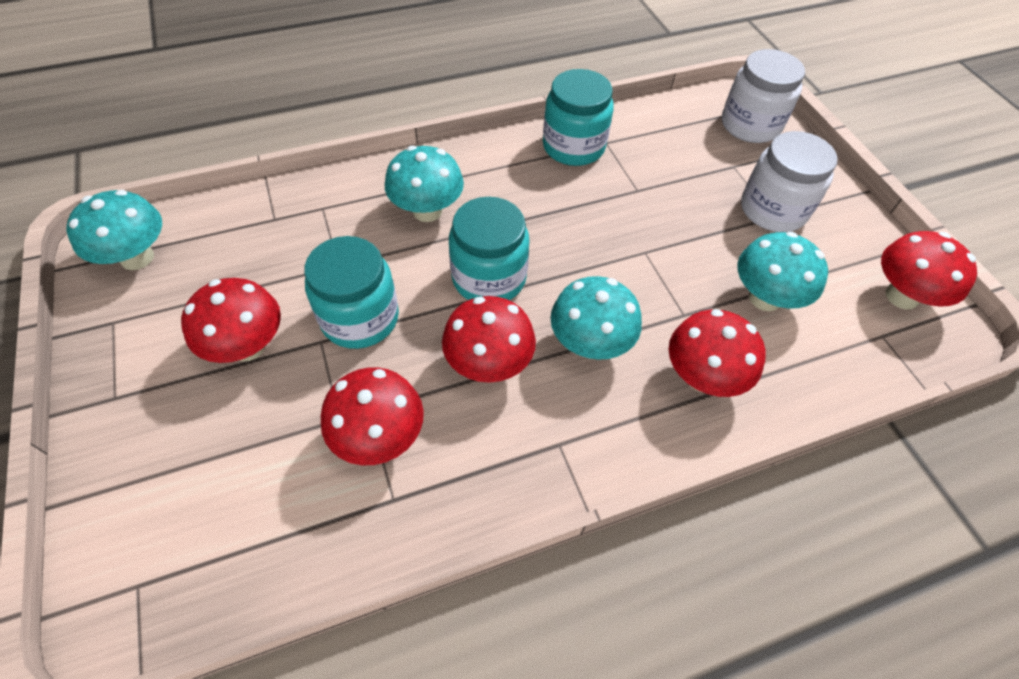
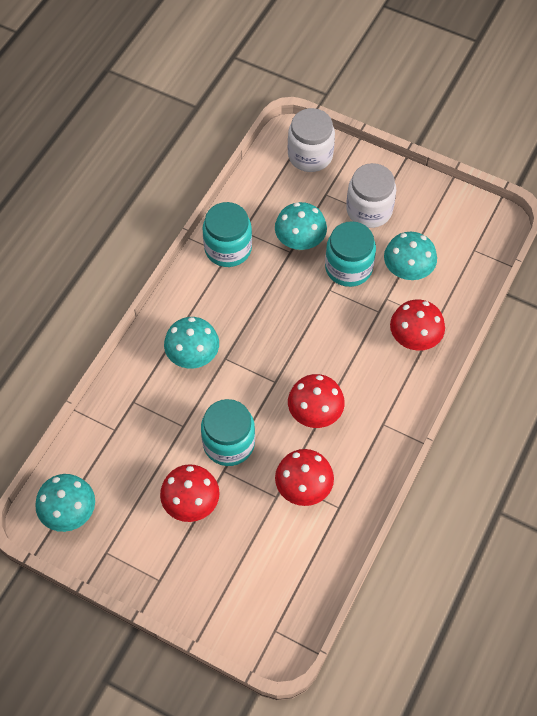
camera: 40 degrees left, 5 degrees up
(489, 278) = (268, 368): turquoise jar -> turquoise jar (348, 268)
(590, 343) = (350, 364): turquoise mushroom -> turquoise mushroom (300, 241)
(902, 296) = (467, 219): red mushroom -> none

